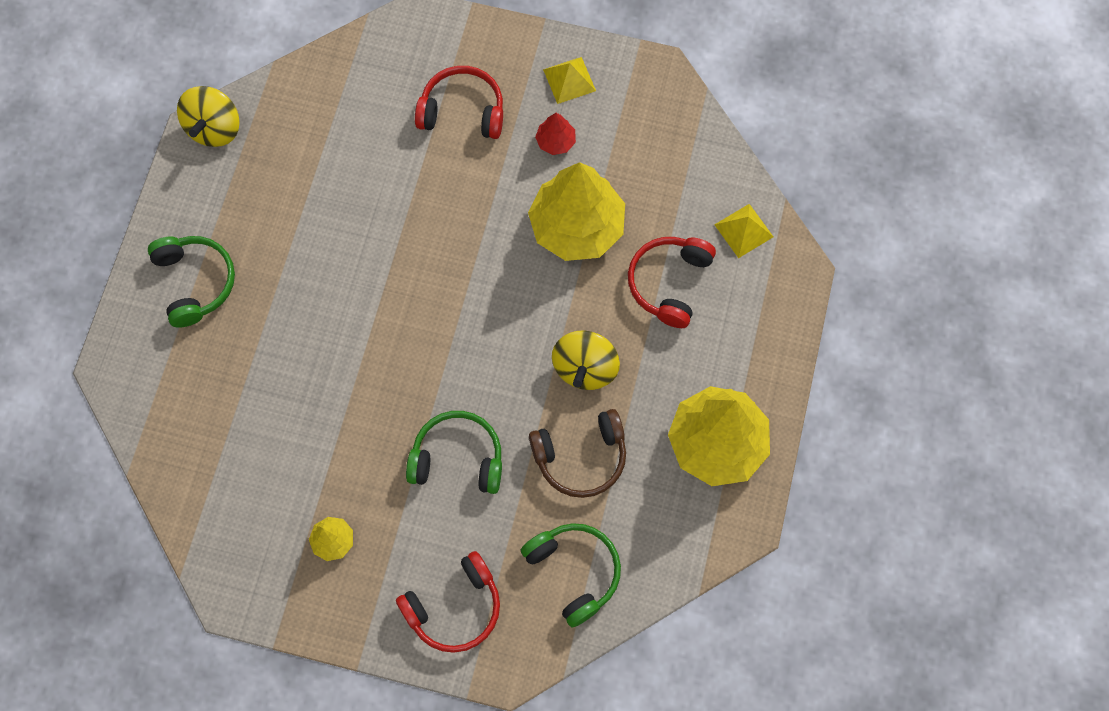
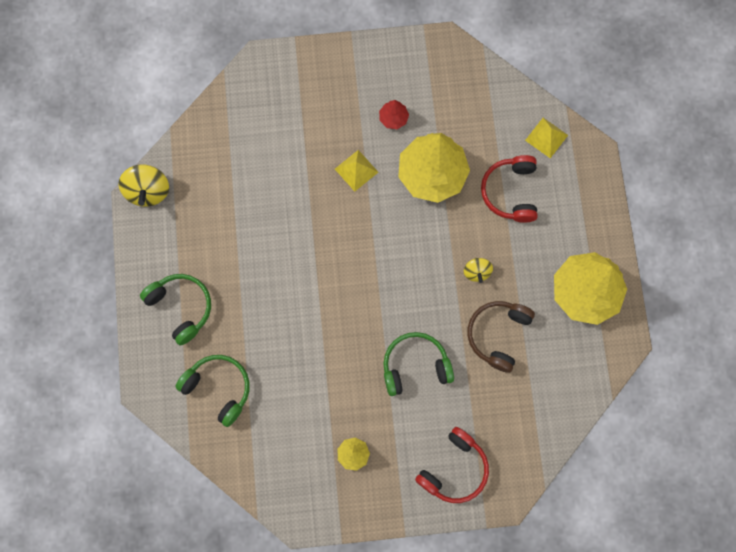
camera: 20 degrees left, 5 degrees up
(462, 111) = (320, 118): red headphones -> none
(569, 80) = (385, 70): yellow pyramid -> yellow pyramid (356, 170)
(574, 572) = (524, 415): green headphones -> green headphones (218, 388)
(581, 457) = (498, 335): brown headphones -> brown headphones turned 150 degrees clockwise
(585, 368) = (476, 272): yellow spinning top -> yellow spinning top, size x0.59

